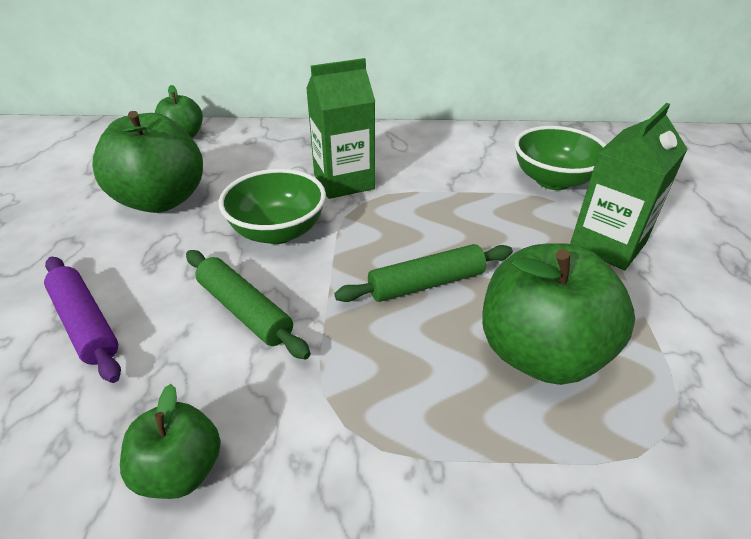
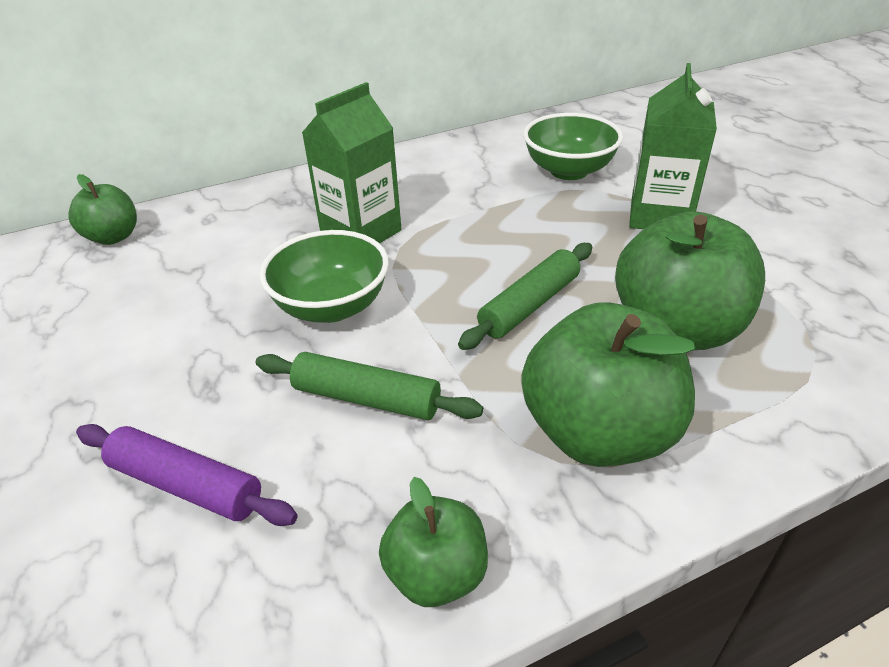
camera: 25 degrees left, 0 degrees up
(161, 200) = (154, 319): green apple -> green apple (598, 432)

